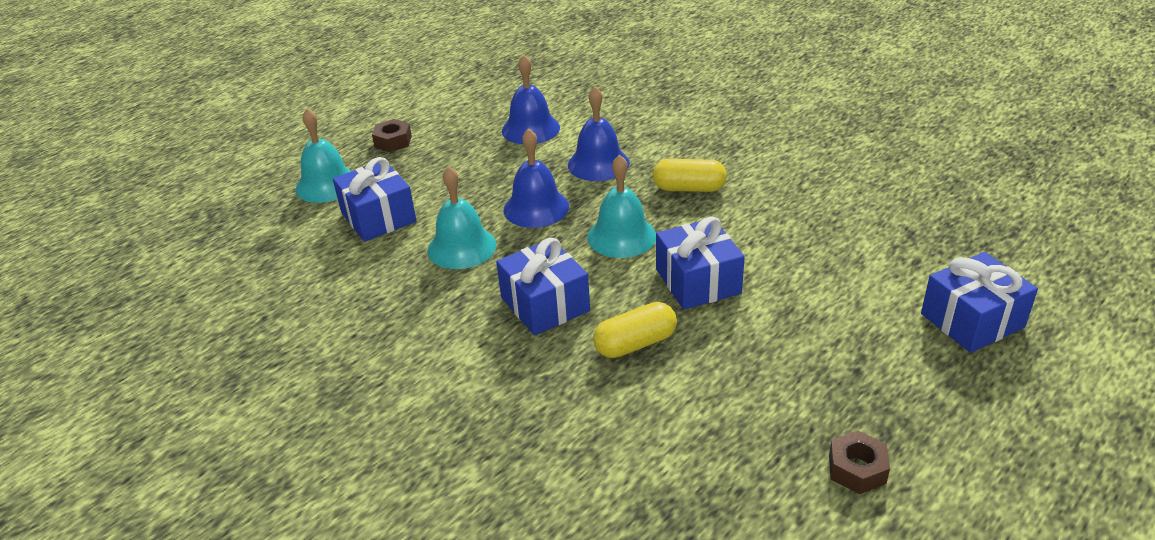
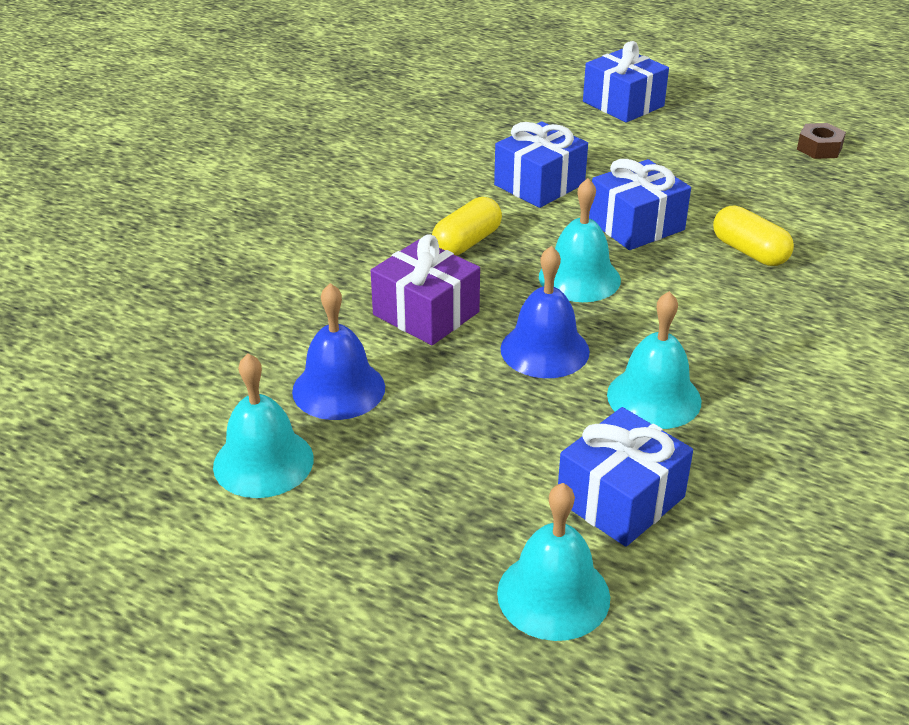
camera: 105 degrees left, 0 degrees up
(393, 141) = (397, 545): brown nut -> none
(479, 106) = (263, 462): none -> turquoise bell
(545, 304) = (724, 314): blue gift -> blue gift (539, 184)
(598, 164) = (426, 313): blue bell -> purple gift
(689, 188) = (467, 242): yellow capsule -> yellow capsule turned 45 degrees clockwise

